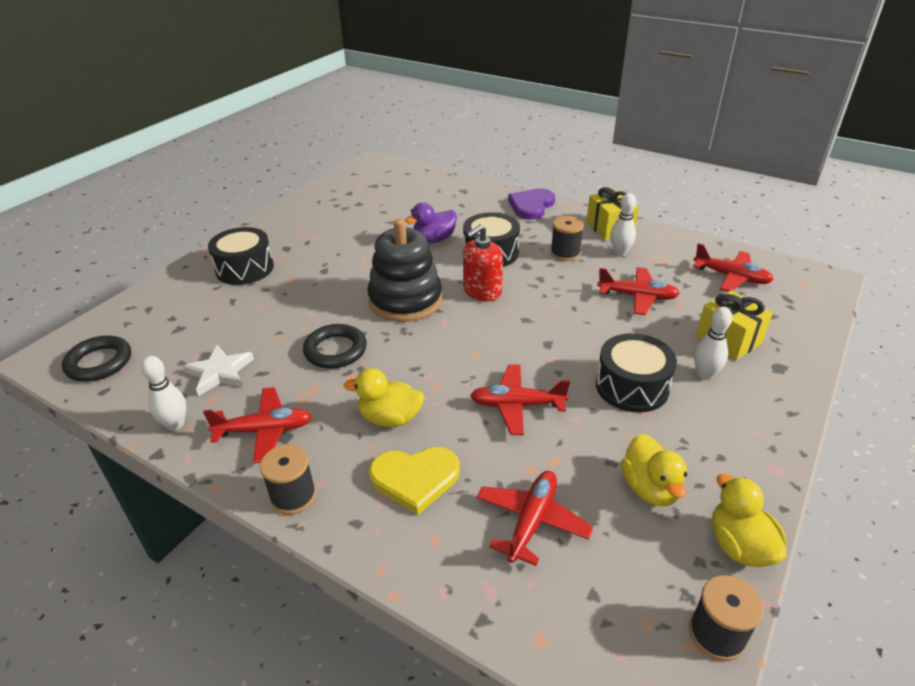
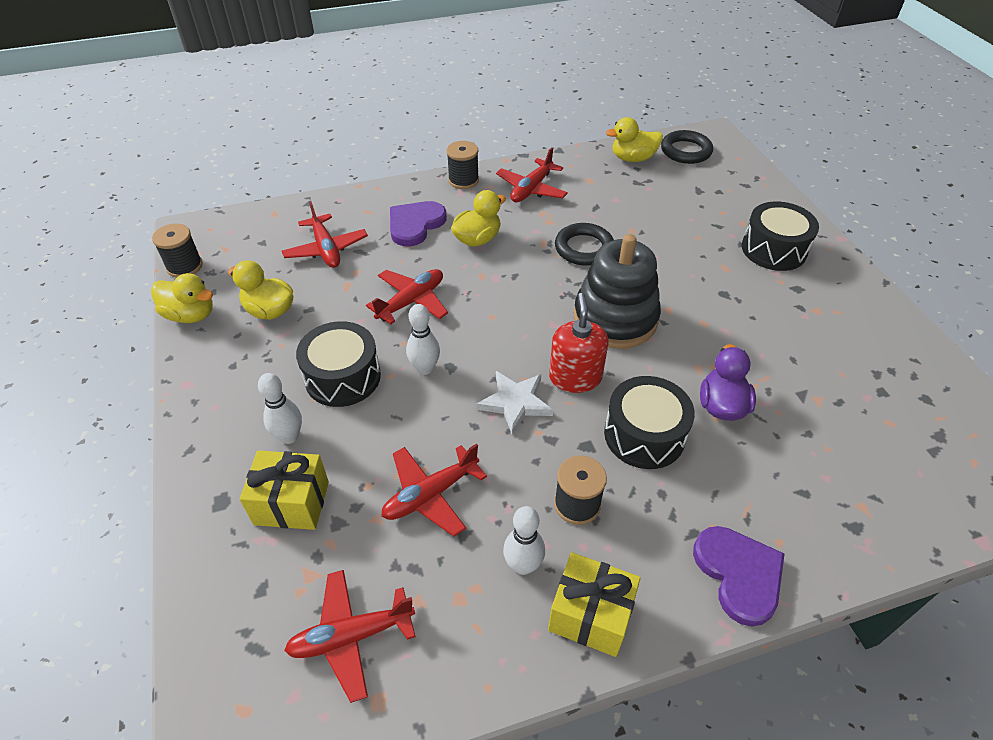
camera: 130 degrees right, 10 degrees up
(140, 390) = (632, 158): none -> yellow duck
(175, 424) = (579, 162): white bowling pin -> white bowling pin (425, 368)
(220, 372) = (617, 191): white star -> white star (515, 403)
(415, 479) = (415, 224): yellow heart -> purple heart

